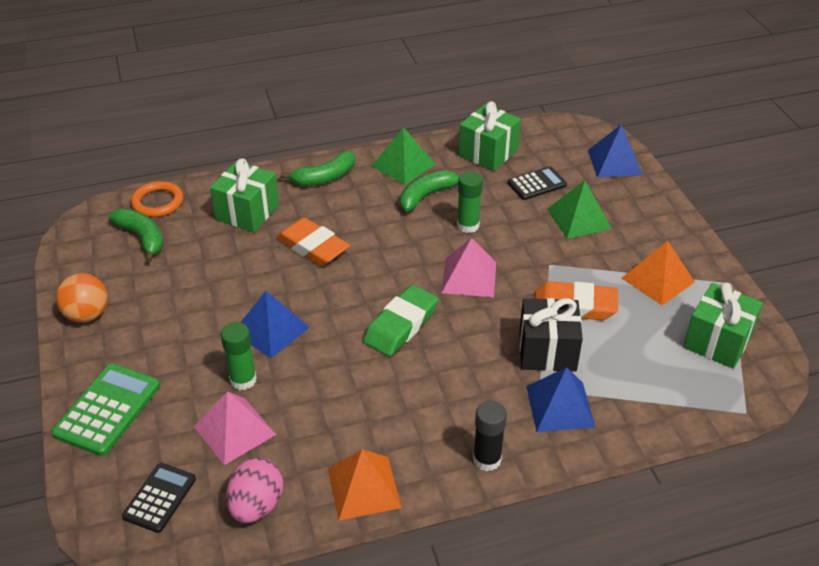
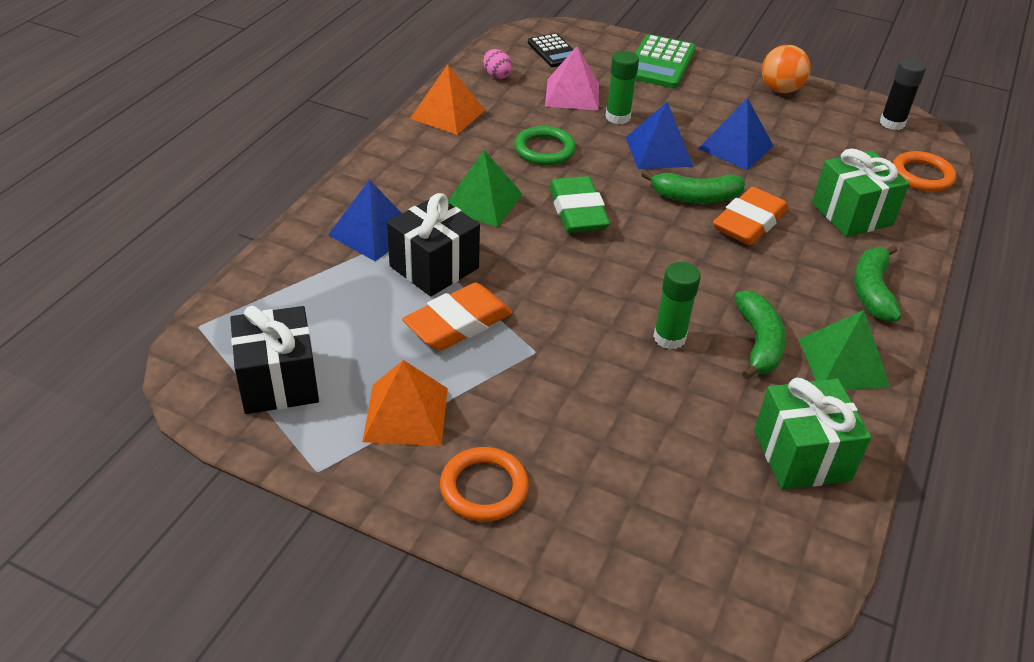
camera: 130 degrees right, 0 degrees up
(108, 410) = (660, 63): green calculator -> green calculator turned 45 degrees clockwise
(142, 238) = (866, 147): green banana -> green banana (695, 197)
(257, 505) = (496, 75): pink egg -> pink egg, size x0.62
(313, 247) = (749, 223): orange eraser -> orange eraser turned 45 degrees counterclockwise
(344, 390) = (544, 150): none -> green ring
(469, 277) = (588, 286): pink pyramid -> none
(487, 459) = (387, 170): black glue stick -> black glue stick (892, 123)
(537, 184) = (685, 450): black calculator -> none
(579, 218) = (578, 435): green pyramid -> green pyramid (482, 201)
(614, 162) = (651, 575): blue pyramid -> blue pyramid (736, 147)
(652, 227) = (484, 488): none -> orange ring
(717, 341) = (278, 382): green gift -> black gift

